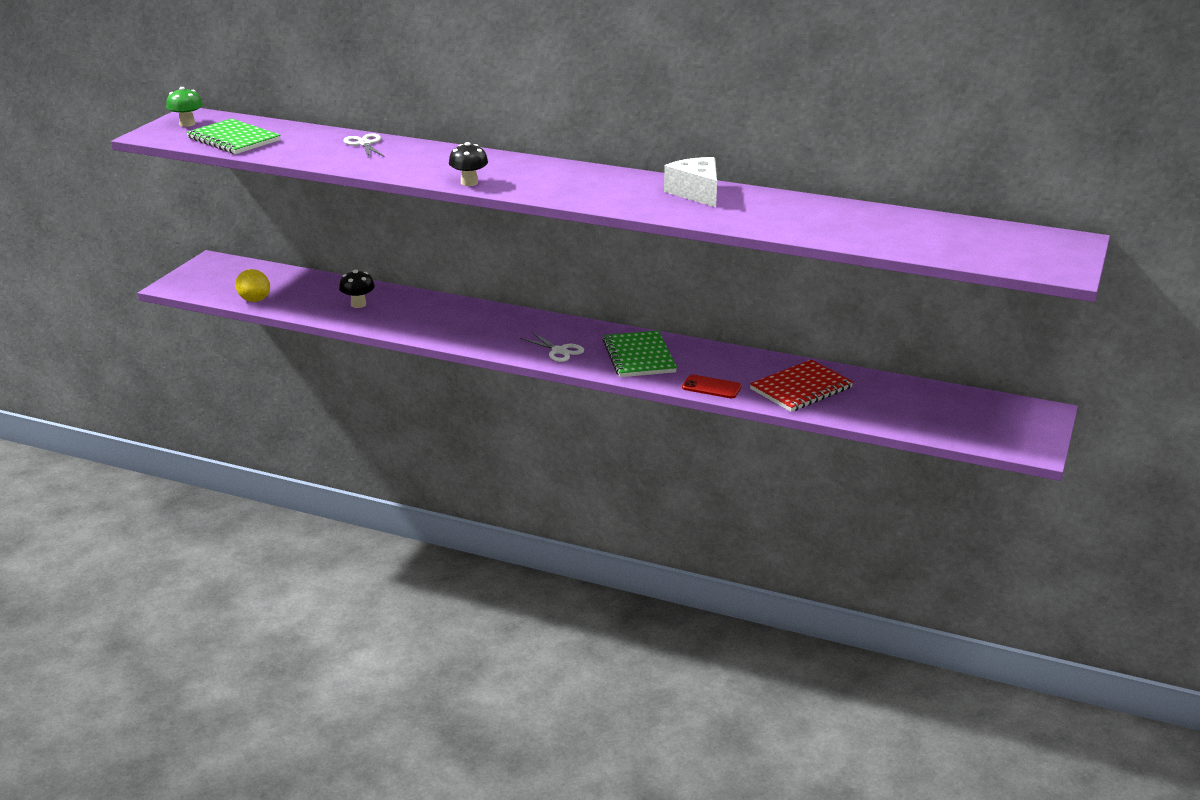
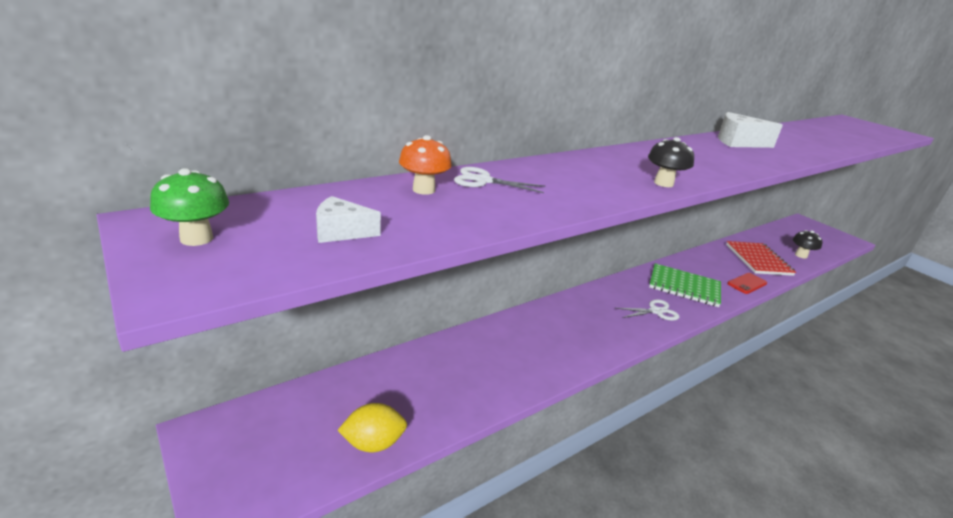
camera: 60 degrees left, 0 degrees up
(233, 139) = (341, 232): green notebook -> white cheese
(320, 137) = (423, 190): none -> orange mushroom
(358, 304) = (470, 370): black mushroom -> black mushroom (801, 255)

